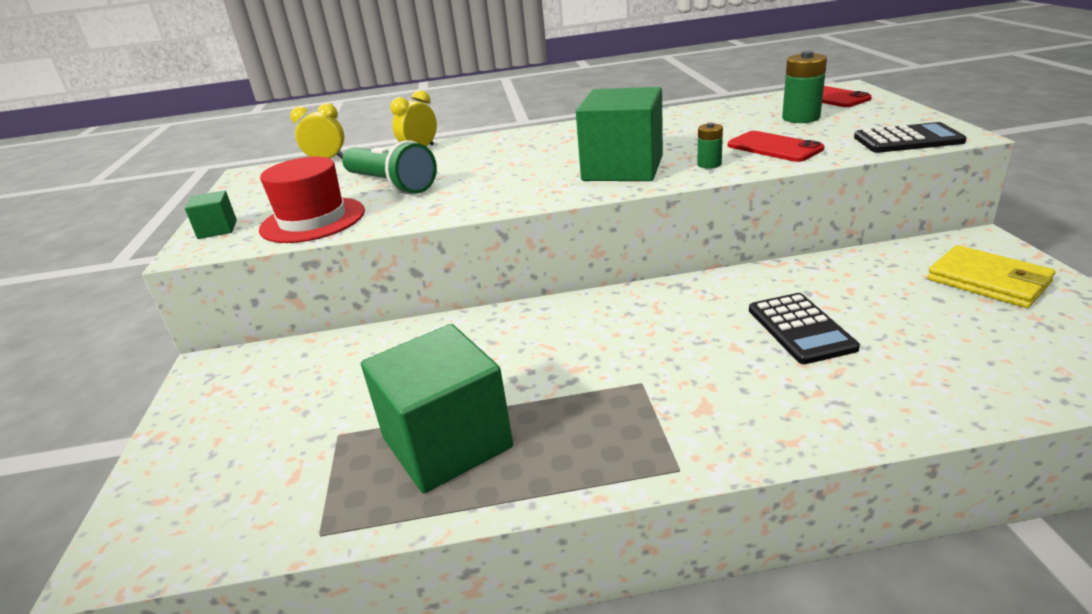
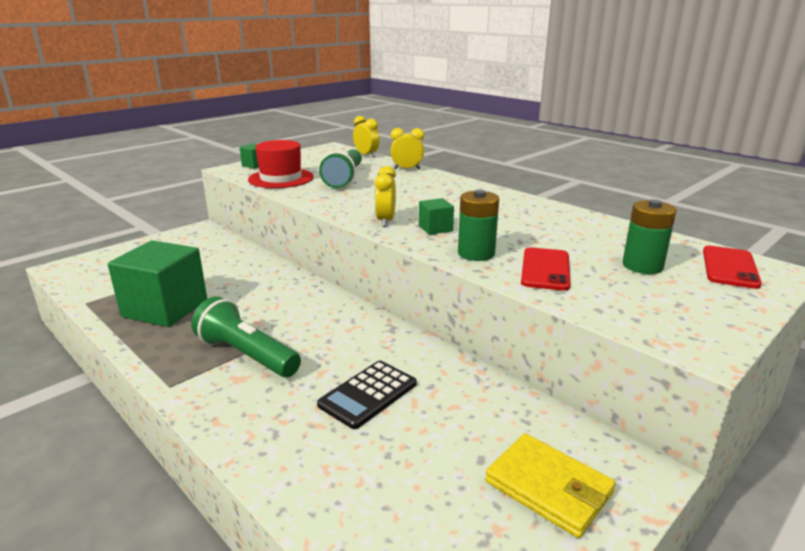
camera: 50 degrees right, 5 degrees down
(568, 186) = (385, 221): none -> yellow clock
(622, 168) = (435, 228): green cube -> green cube, size x0.45
(653, 391) = (247, 355): none -> green flashlight
(709, 164) = (476, 253): green battery -> green battery, size x1.74
(908, 140) = (646, 325): black calculator -> none
(988, 281) = (548, 487): yellow wallet -> yellow wallet turned 60 degrees counterclockwise

